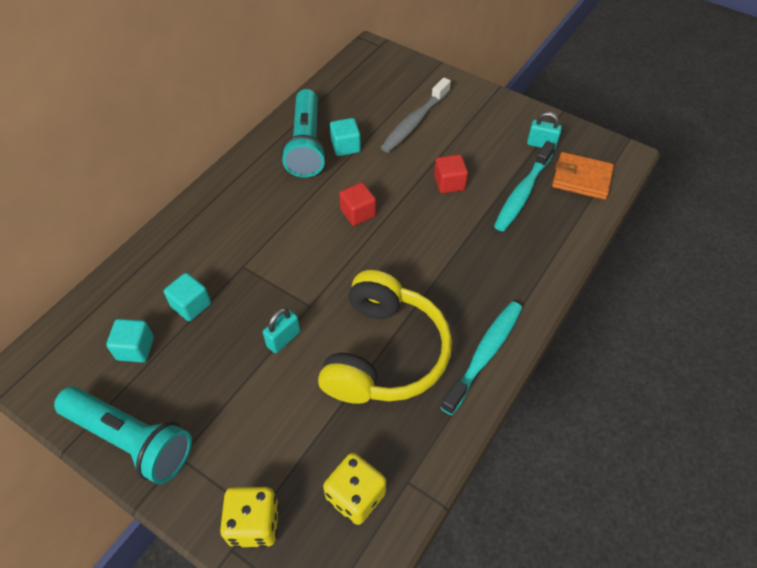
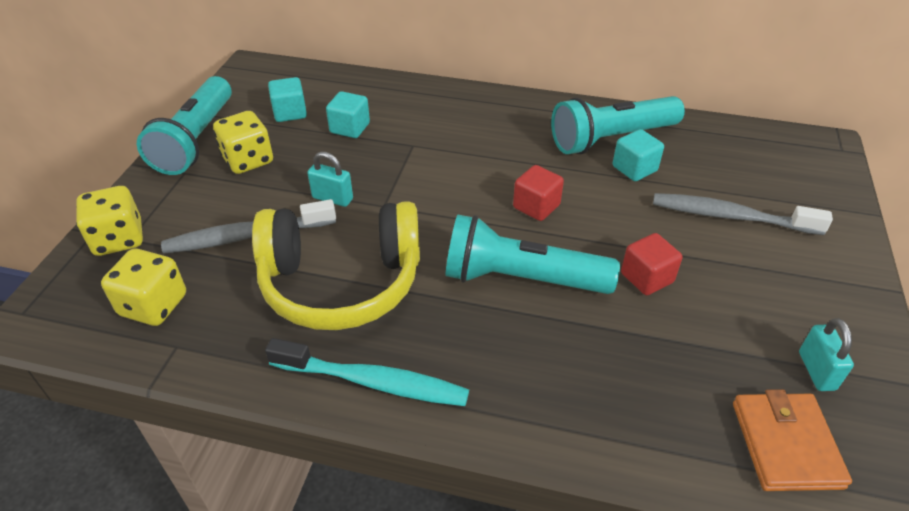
camera: 70 degrees right, 10 degrees down
(192, 396) = (248, 160): none -> yellow dice
(301, 413) = (246, 236): none -> grey toothbrush
(424, 246) = (521, 278): none -> turquoise flashlight
(522, 193) = (690, 366): turquoise toothbrush -> none

